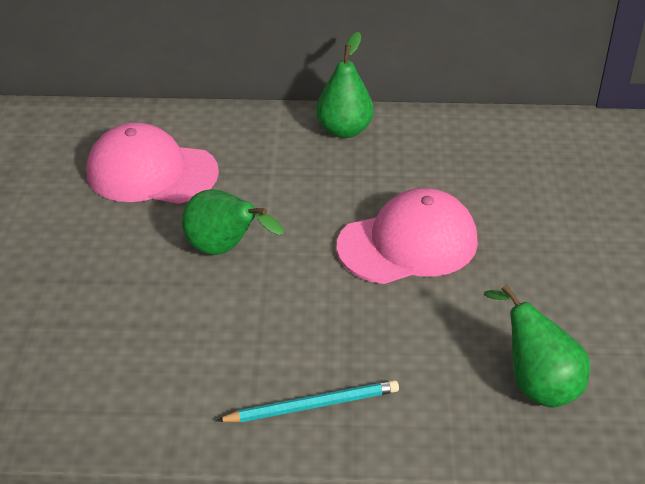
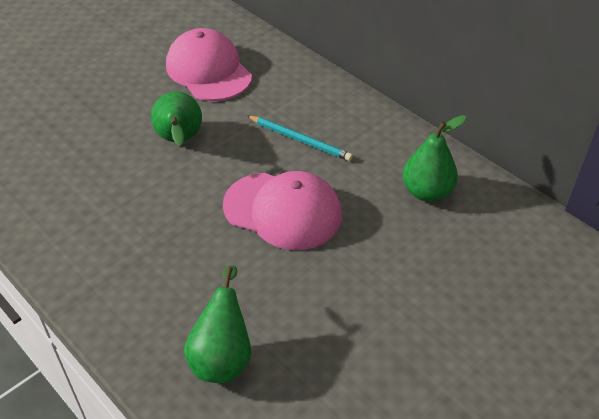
camera: 45 degrees right, 5 degrees up
(313, 405) = (92, 262): turquoise pencil -> turquoise pencil (300, 140)
(344, 130) = (353, 113): green pear -> green pear (427, 192)

